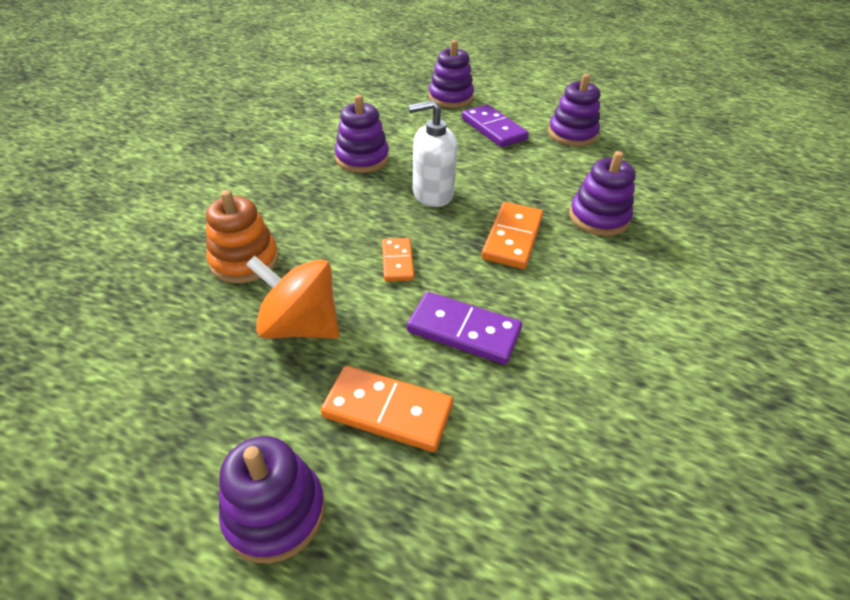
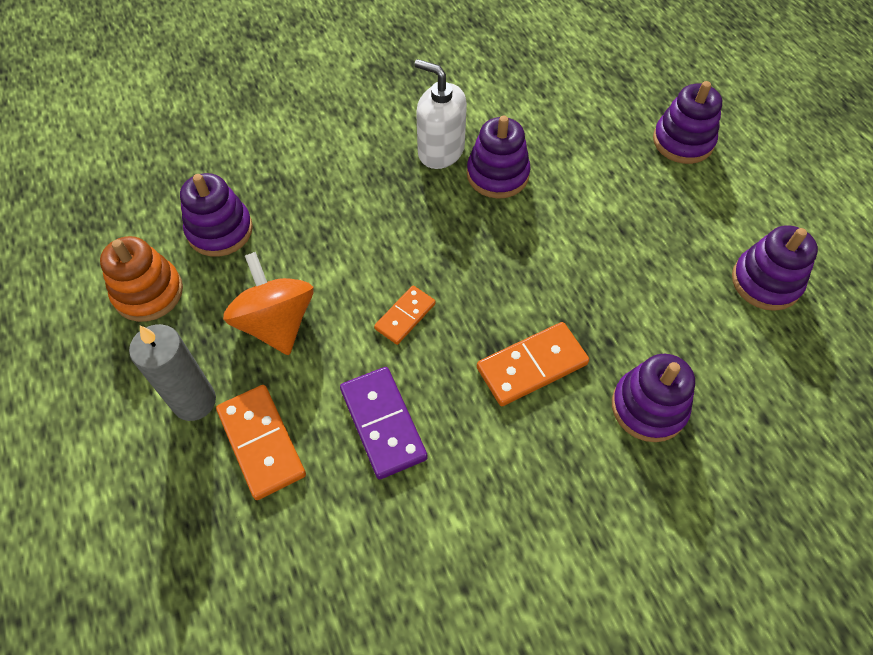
camera: 45 degrees right, 15 degrees up
(244, 261) = (296, 230): orange stacking toy -> orange stacking toy (148, 292)
(275, 512) = (134, 453): purple stacking toy -> purple stacking toy (220, 230)
(289, 427) = (194, 401): none -> grey candle
(432, 194) = (516, 262): white soap dispenser -> white soap dispenser (440, 151)
(493, 129) = (679, 217): purple domino -> none

